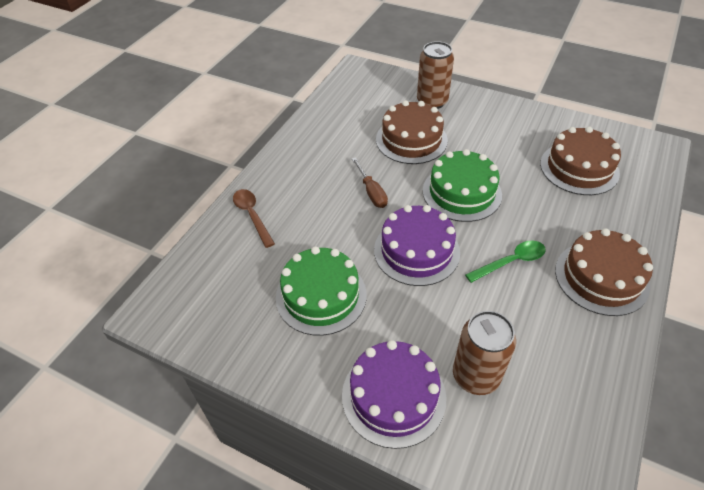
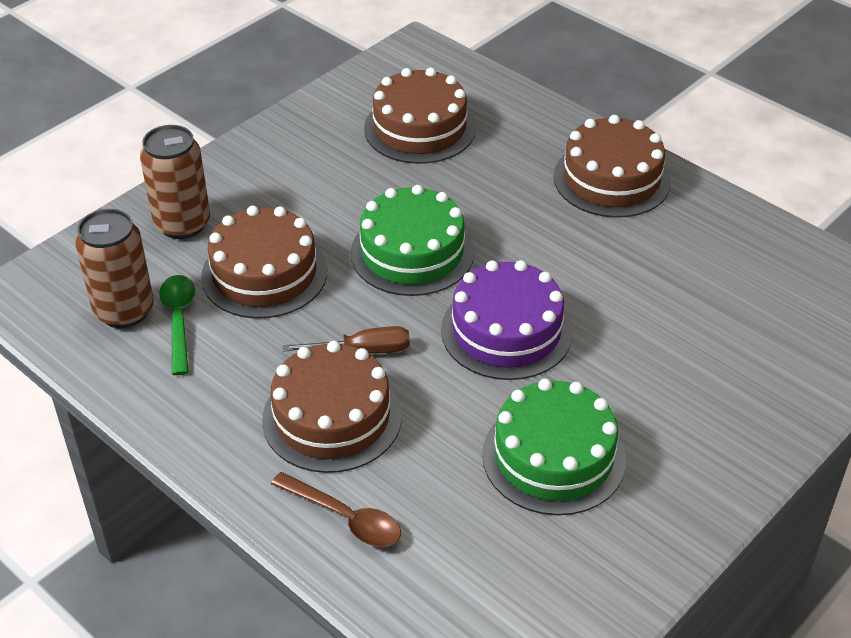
camera: 75 degrees left, 5 degrees down
(252, 215) = (345, 518): brown spoon -> brown spoon turned 135 degrees counterclockwise
(318, 192) = (332, 417): none -> brown cake
(393, 396) = (737, 415): purple cake -> none
(476, 376) = (724, 331): brown can -> brown can (124, 311)
(511, 262) = (560, 245): green spoon -> green spoon (179, 320)

